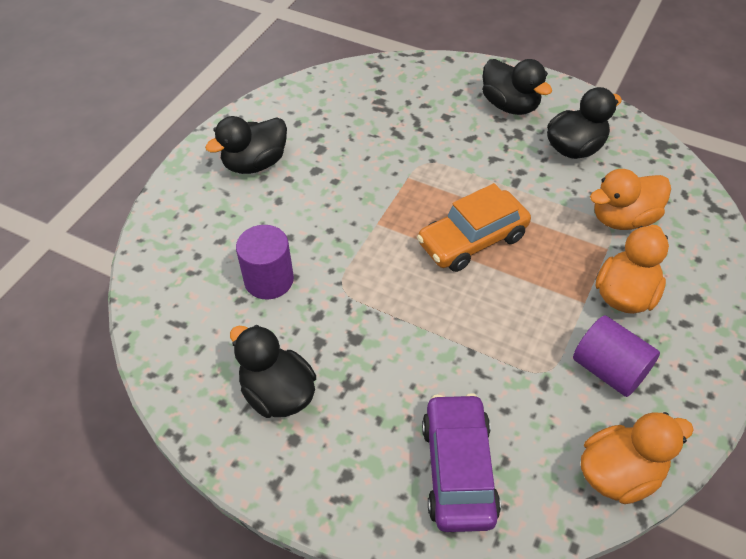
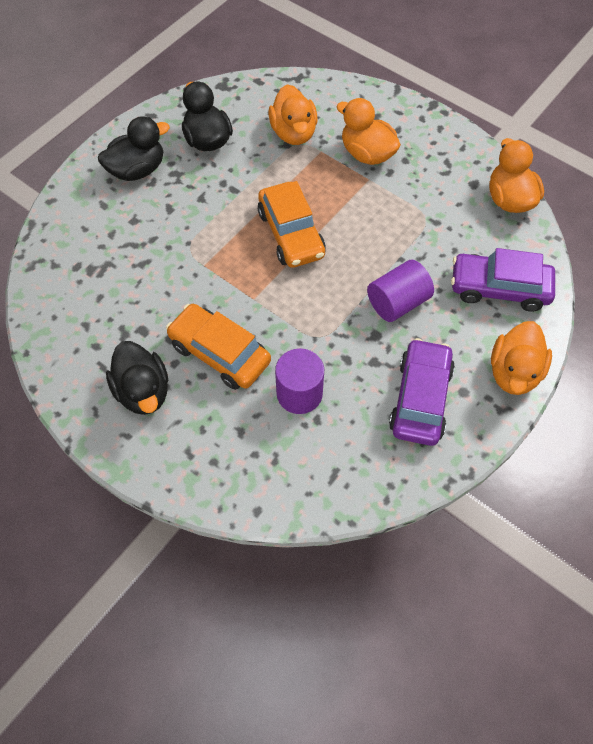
camera: 80 degrees left, 10 degrees up
(278, 393) = (420, 398): black duck -> purple car
(305, 209) = (219, 353): none -> orange car
(331, 497) = (514, 372): none -> orange duck
(609, 369) = (429, 182): purple cylinder -> purple cylinder (397, 302)

